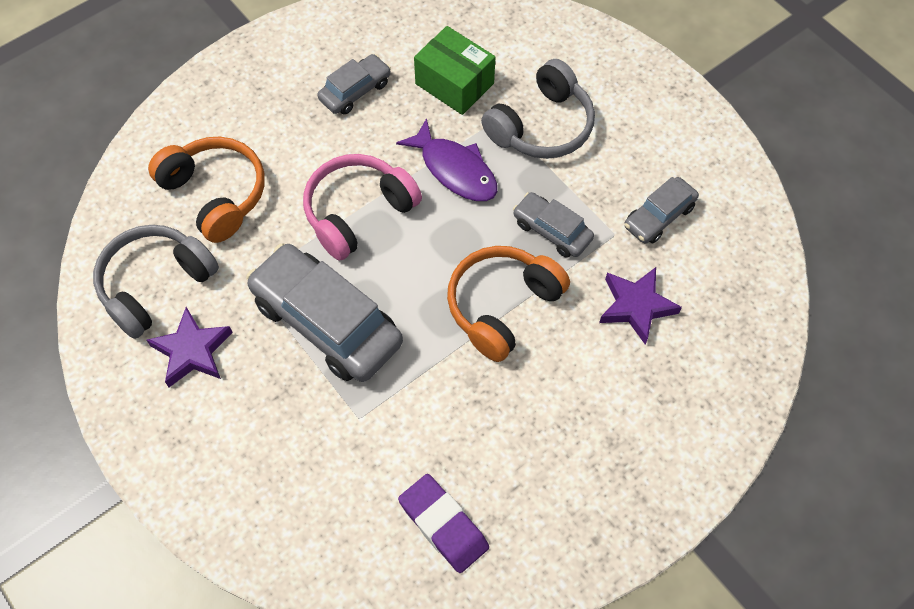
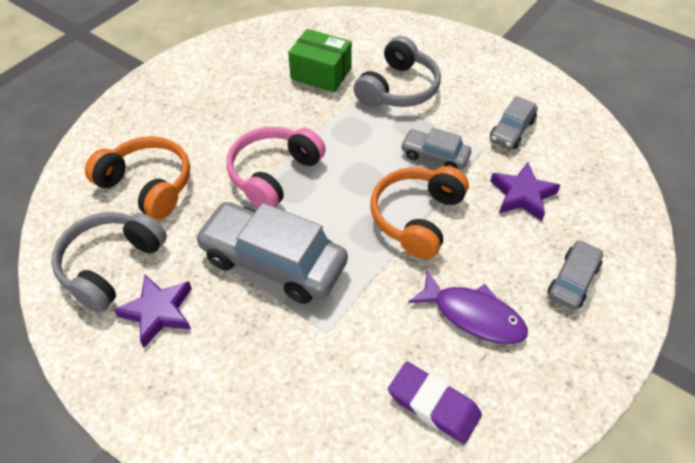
camera: 15 degrees left, 10 degrees down
(355, 91) = (244, 92): grey car -> grey car (572, 280)
(455, 170) = (342, 130): purple fish -> purple fish (473, 315)

